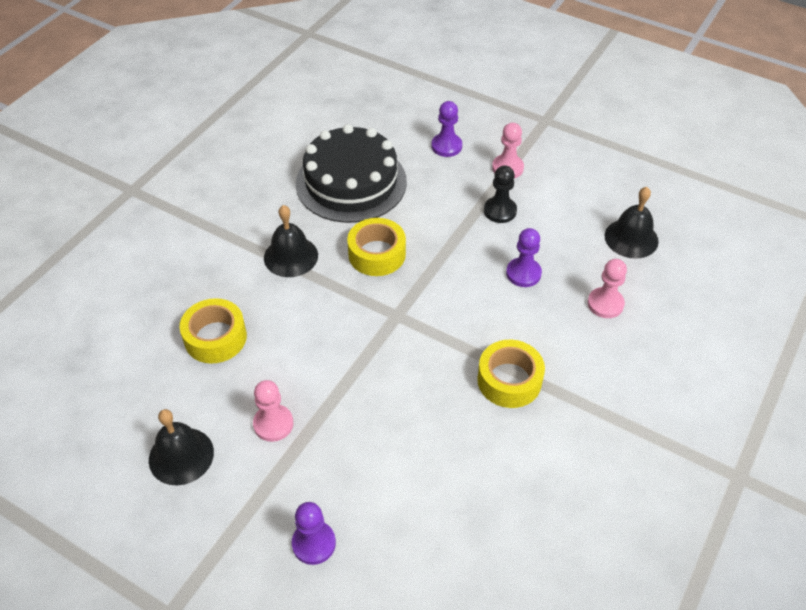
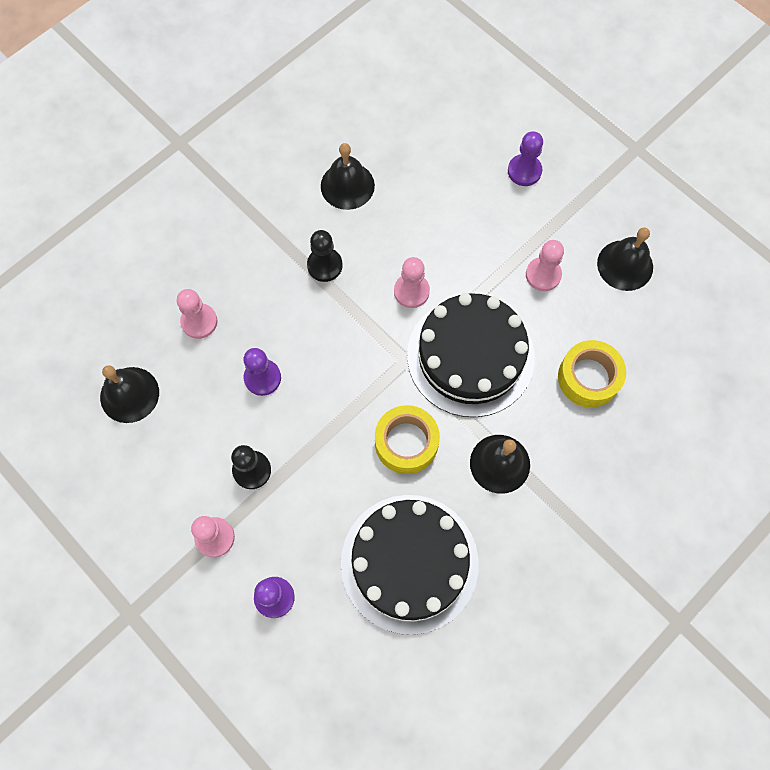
camera: 165 degrees left, 20 degrees up
(335, 331) = (470, 356): none -> black cake
(410, 376) = (411, 291): none -> pink pawn
(509, 380) = (324, 265): yellow tape -> black pawn
(521, 472) = (347, 185): none -> black bell

